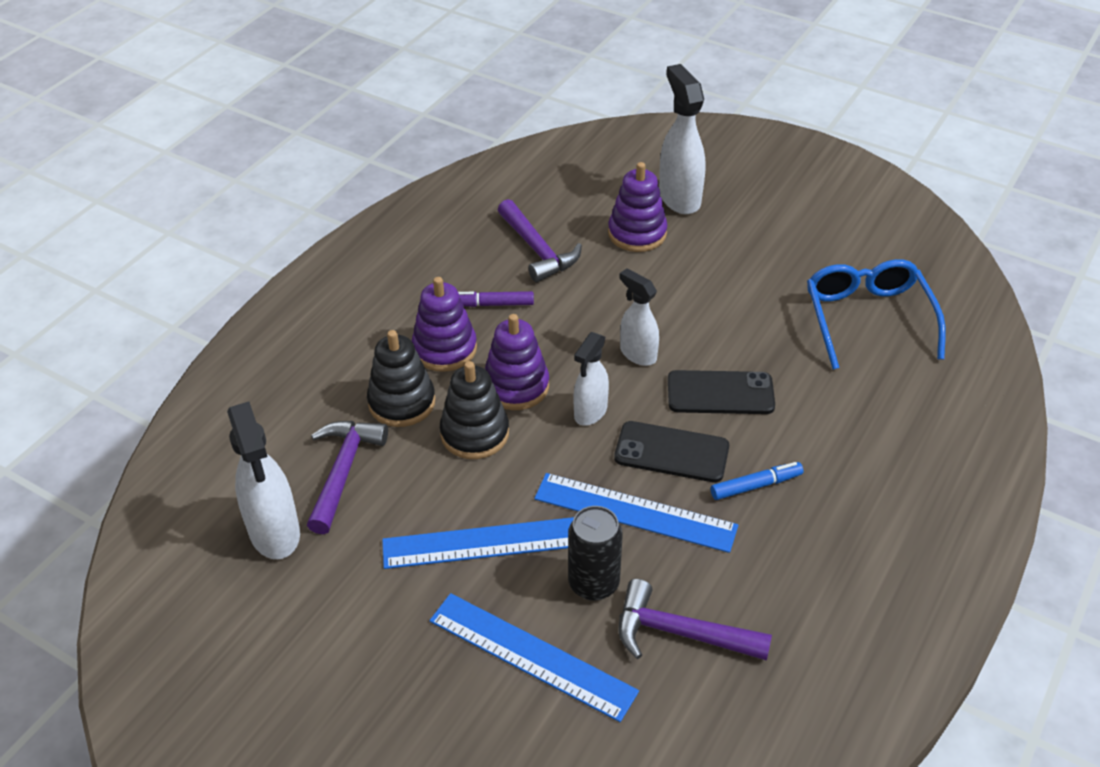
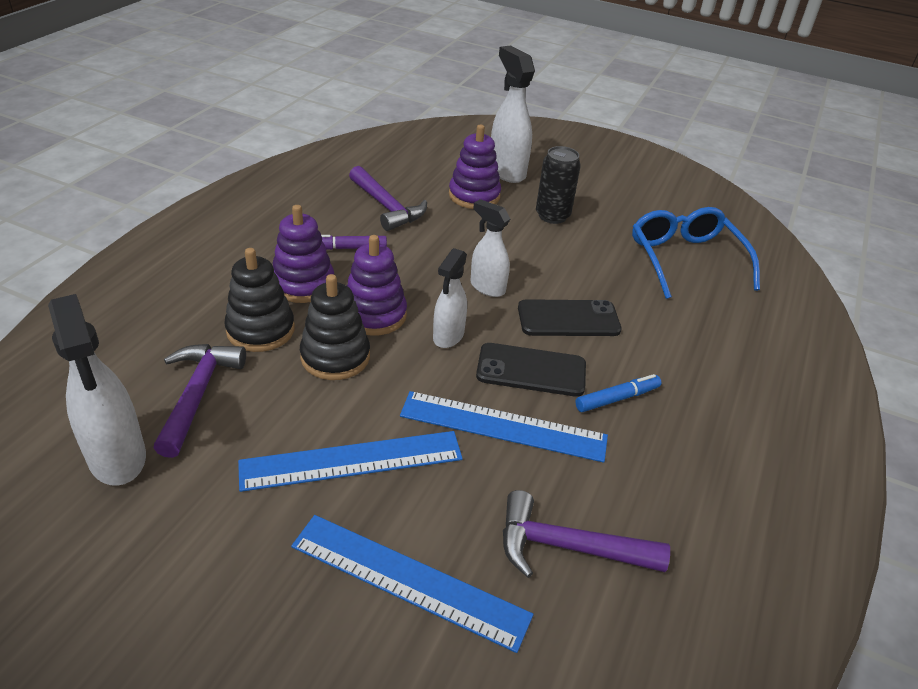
camera: 10 degrees left, 5 degrees down
(593, 583) = (469, 498): black can -> black can (552, 216)

